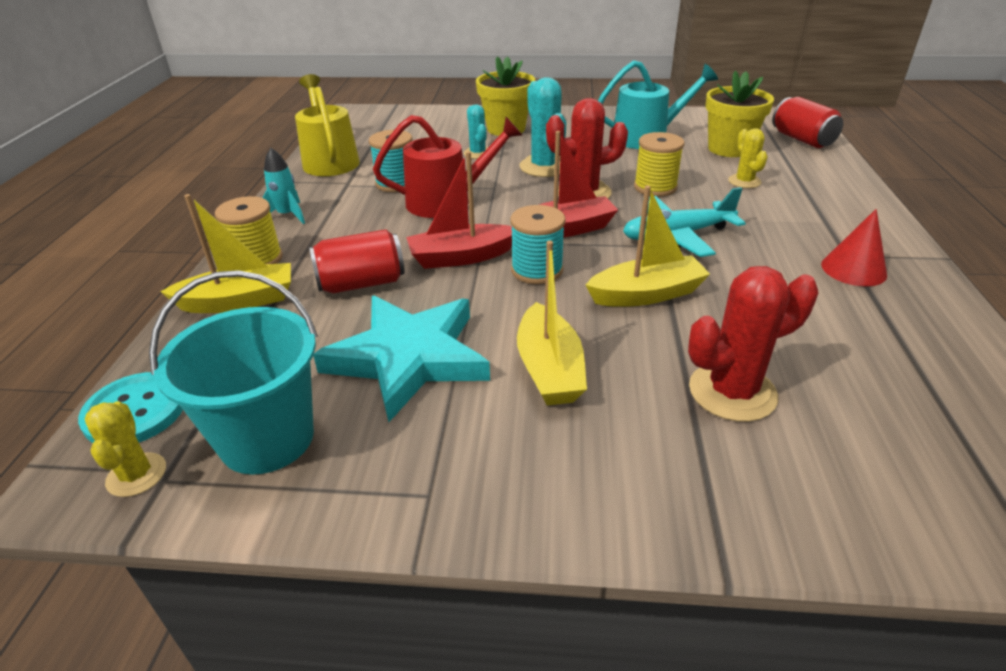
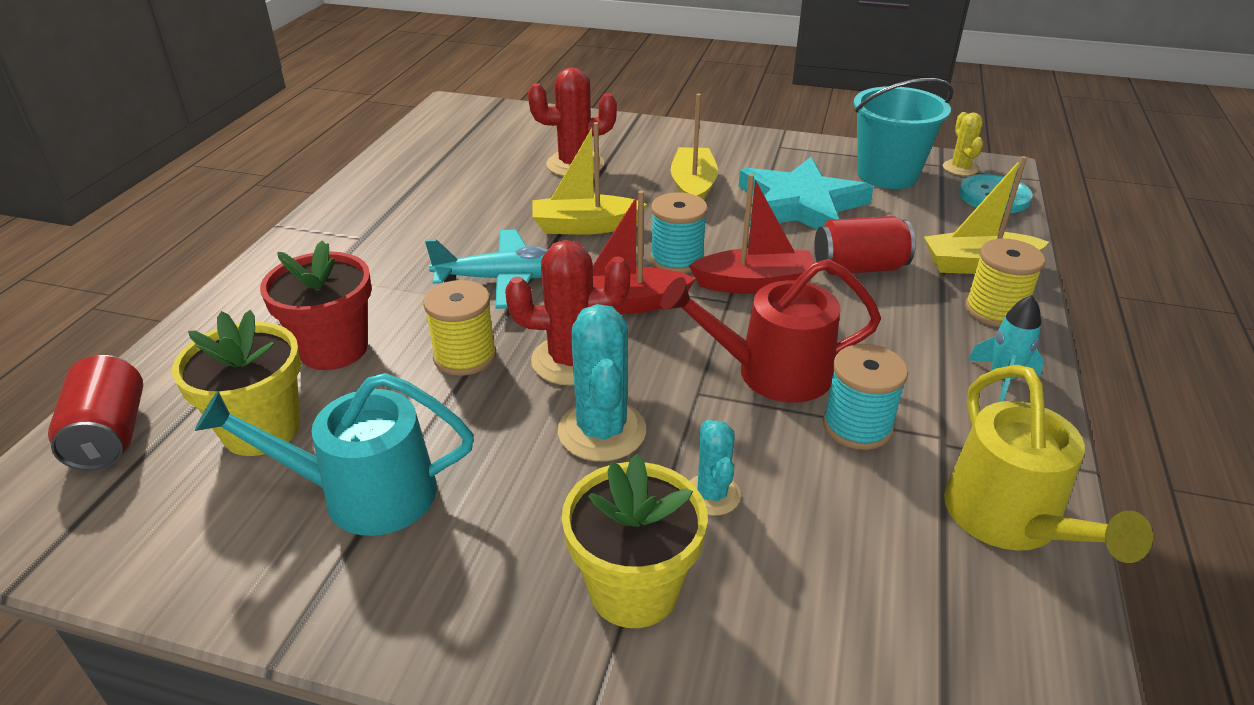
camera: 170 degrees left, 0 degrees up
(744, 181) = (334, 349): yellow cactus -> red flower pot
(853, 269) = (378, 225): red cone -> none

